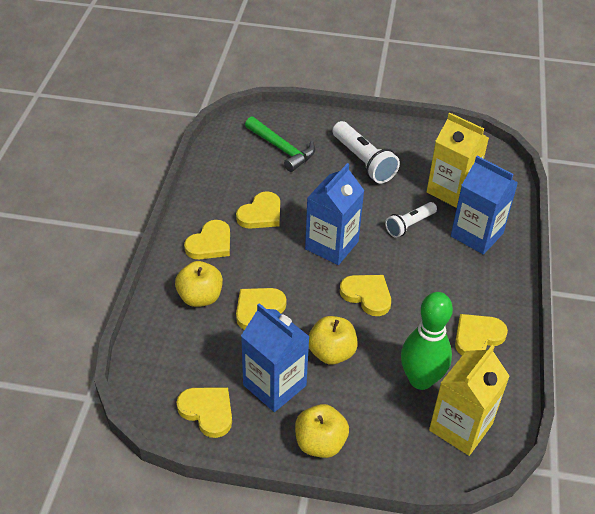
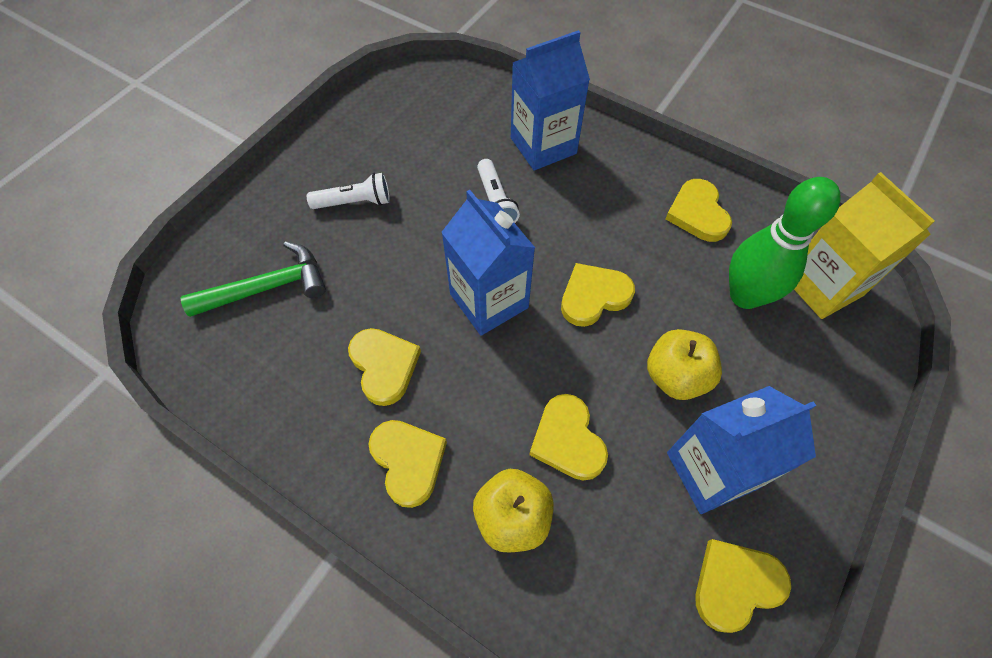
camera: 65 degrees left, 15 degrees up
(320, 443) = (818, 449): yellow apple -> none
(363, 161) = (354, 202): white flashlight -> white flashlight, size x0.63
(451, 190) = (459, 137): yellow carton -> none

